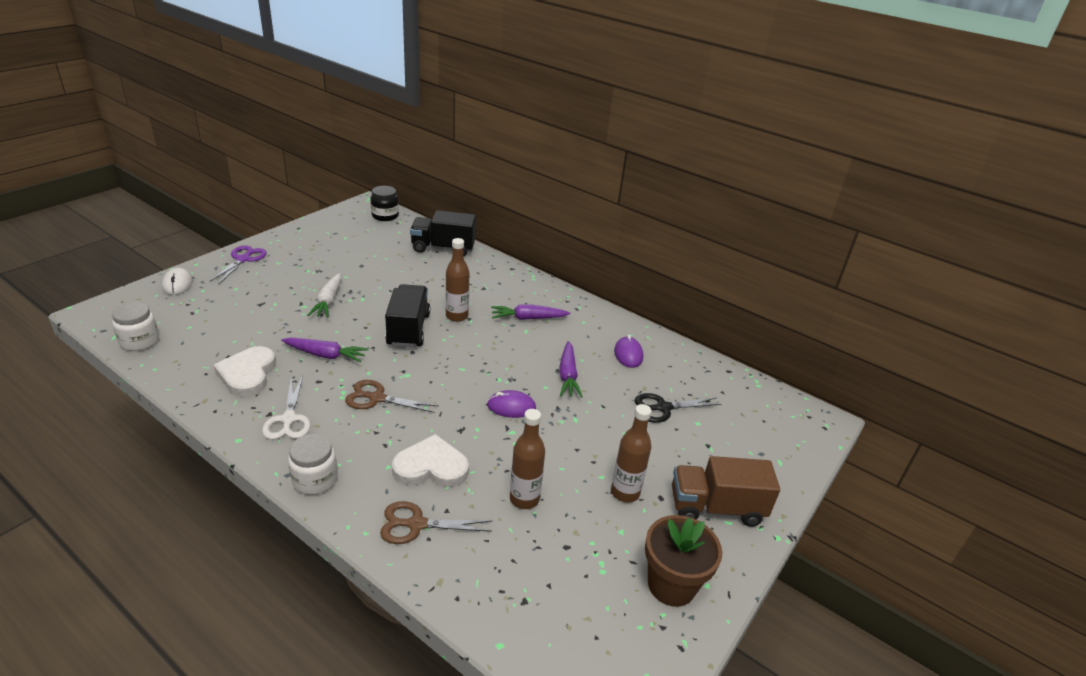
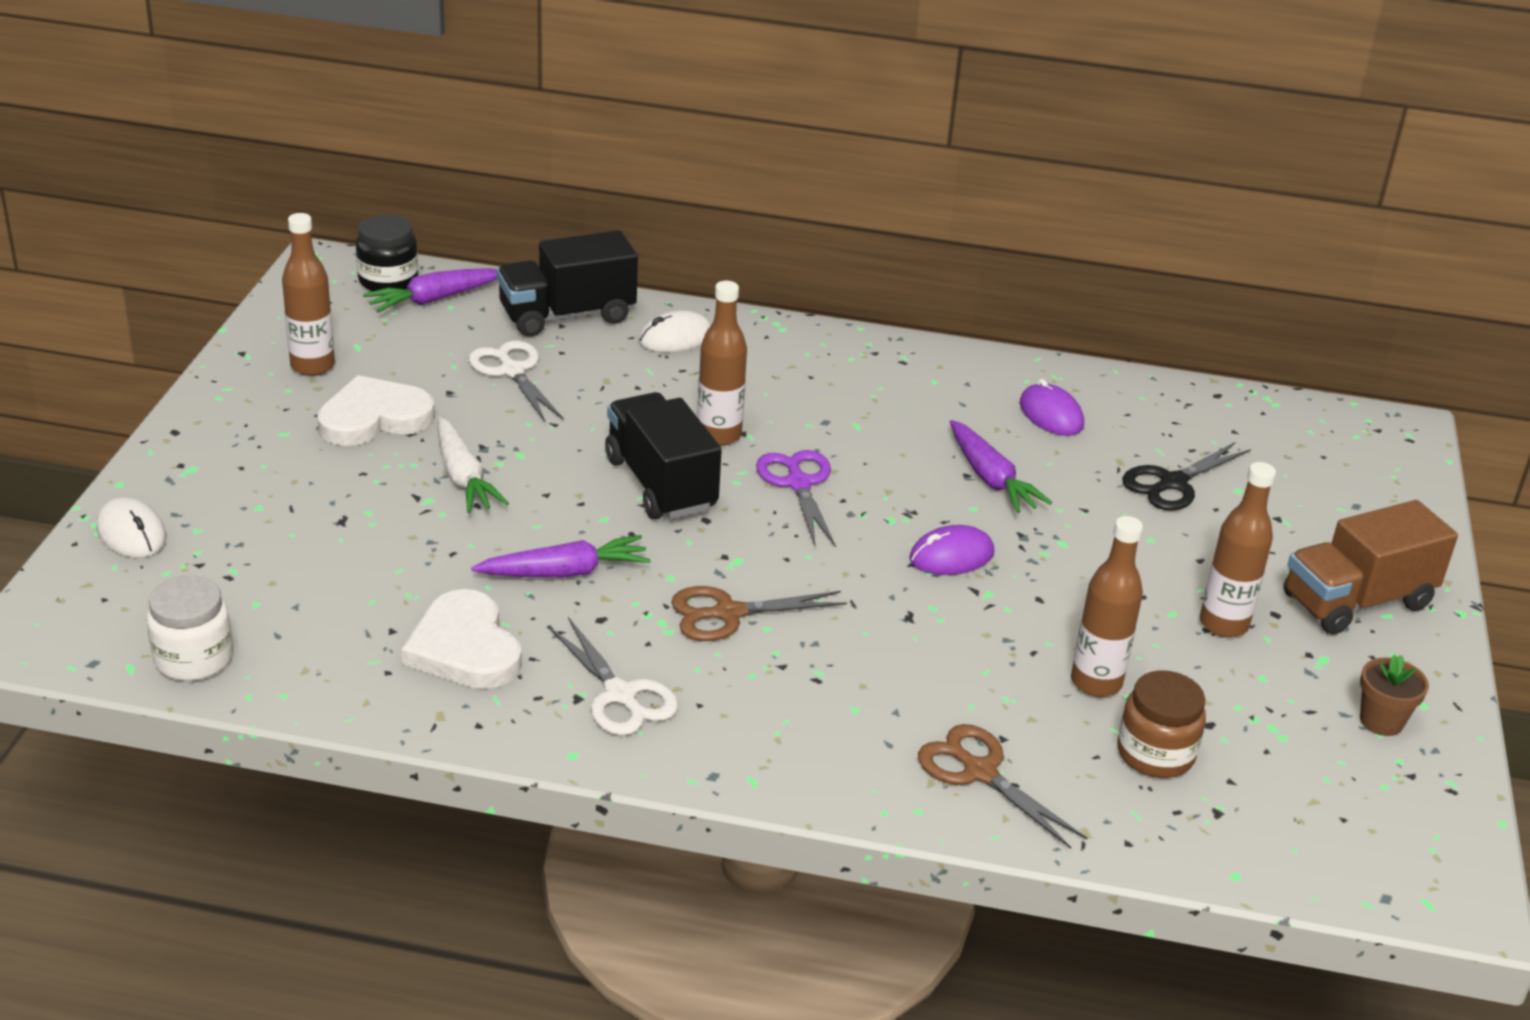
camera: 25 degrees left, 0 degrees up
(243, 259) = (206, 447): purple scissors -> purple scissors (798, 484)
(315, 480) = (764, 767): white jar -> none
(319, 240) = (312, 366): none -> brown bottle
(396, 264) = (512, 371): none -> white scissors
(416, 524) = (979, 772): brown scissors -> brown scissors turned 75 degrees clockwise
(431, 467) = (919, 686): white heart -> white heart (374, 418)
(480, 269) = (675, 338): none -> white mouse
(520, 552) = (1155, 754): none -> brown jar
(528, 318) = (841, 402): purple carrot -> purple carrot (434, 299)
(671, 585) = (1381, 721): brown flower pot -> brown flower pot, size x0.56

